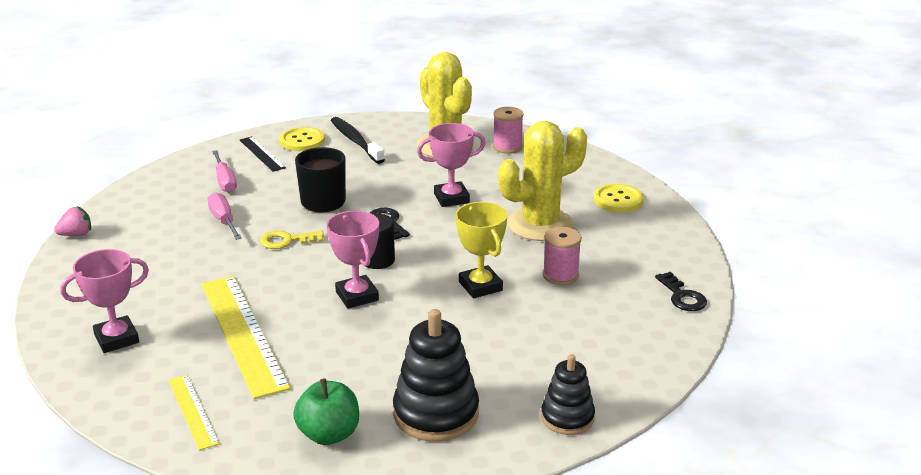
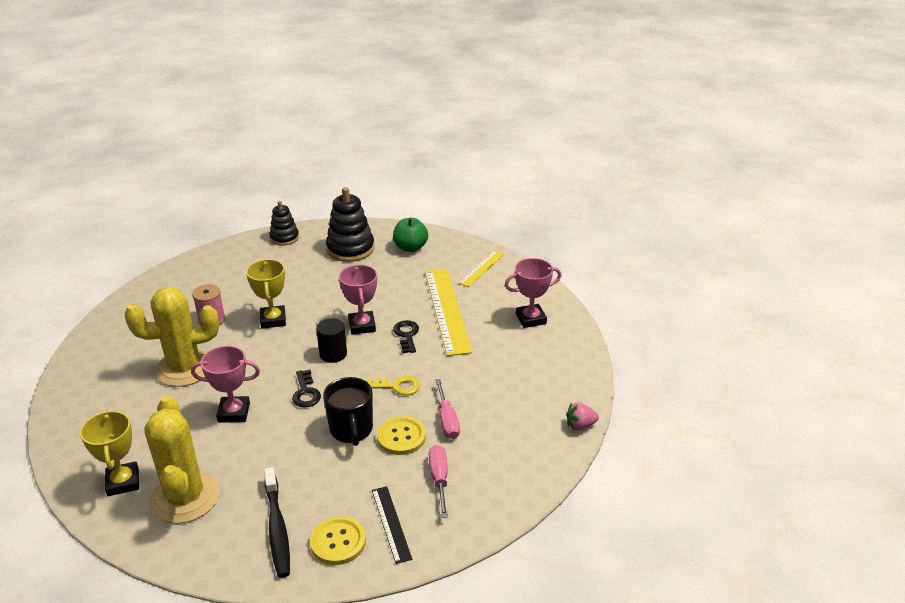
camera: 165 degrees left, 5 degrees up
(193, 411) = (482, 268): yellow ruler -> yellow ruler turned 45 degrees clockwise
(507, 147) = (123, 482): pink spool -> yellow trophy
(618, 200) = (96, 385): yellow button -> yellow button (401, 437)
(682, 296) = (149, 292): black key -> black key (406, 335)

